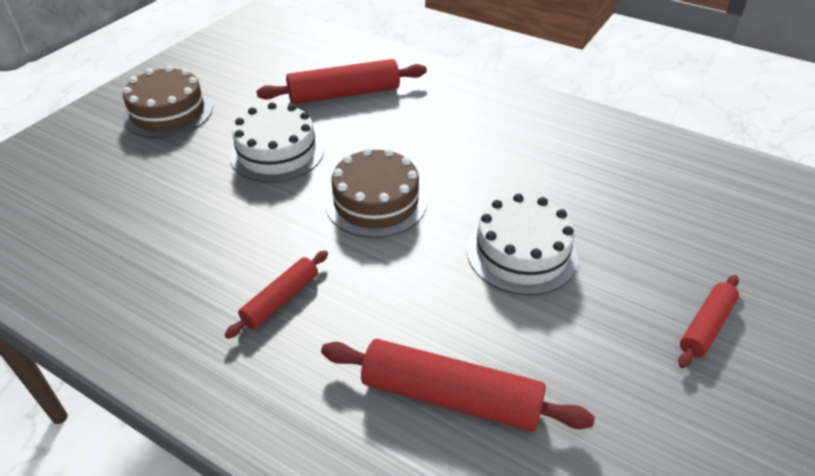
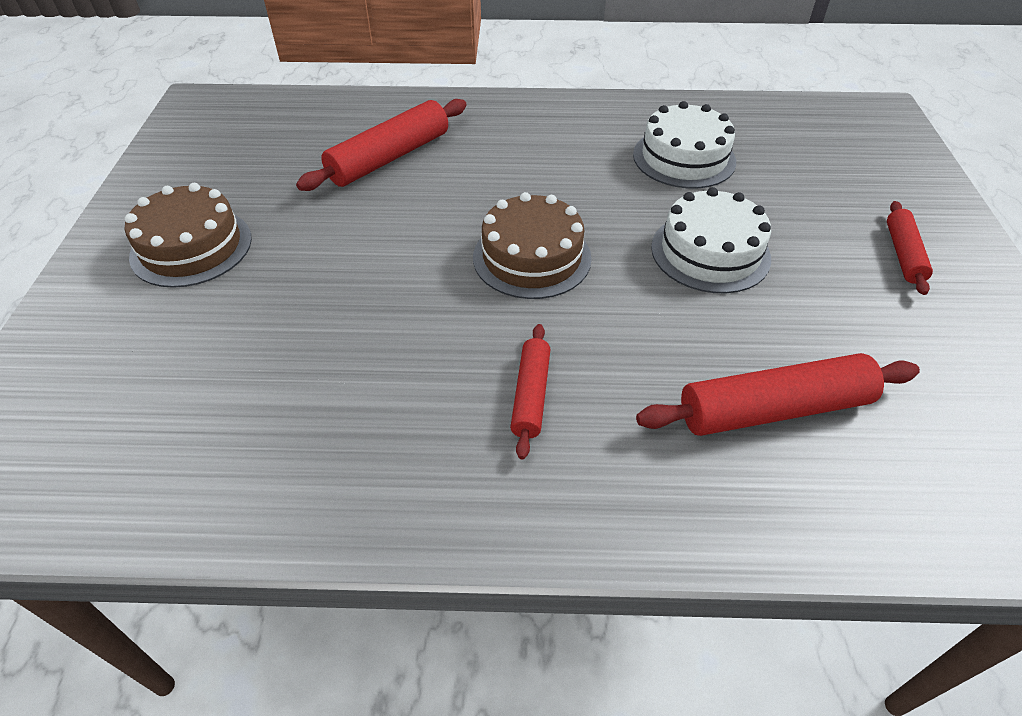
camera: 30 degrees left, 5 degrees up
(277, 152) = (374, 245): white cake -> white cake (684, 158)

